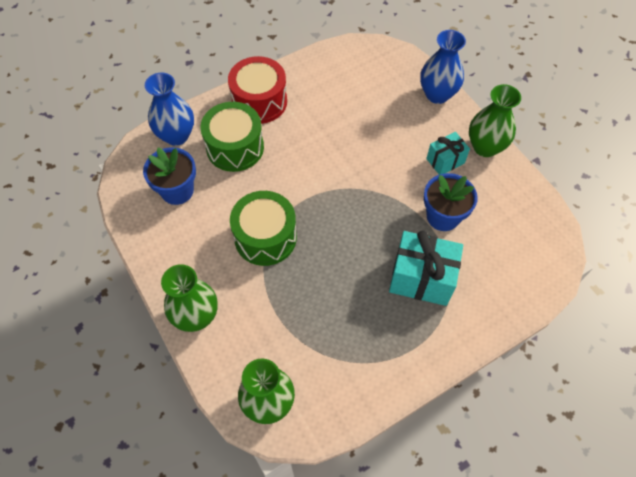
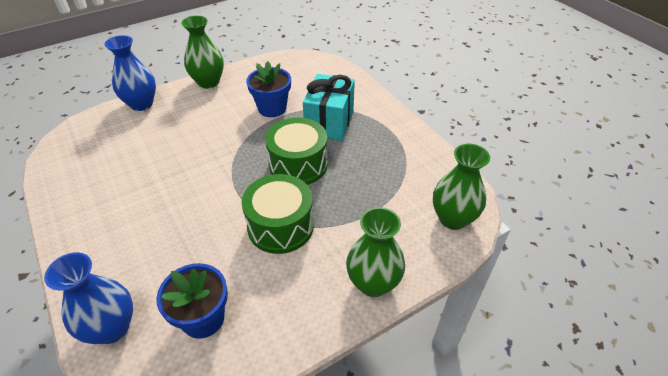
camera: 90 degrees left, 15 degrees down
(235, 147) = (153, 259): green drum -> green drum (298, 164)
(259, 101) = (91, 238): red drum -> none
(445, 161) = (216, 104): turquoise gift -> none

